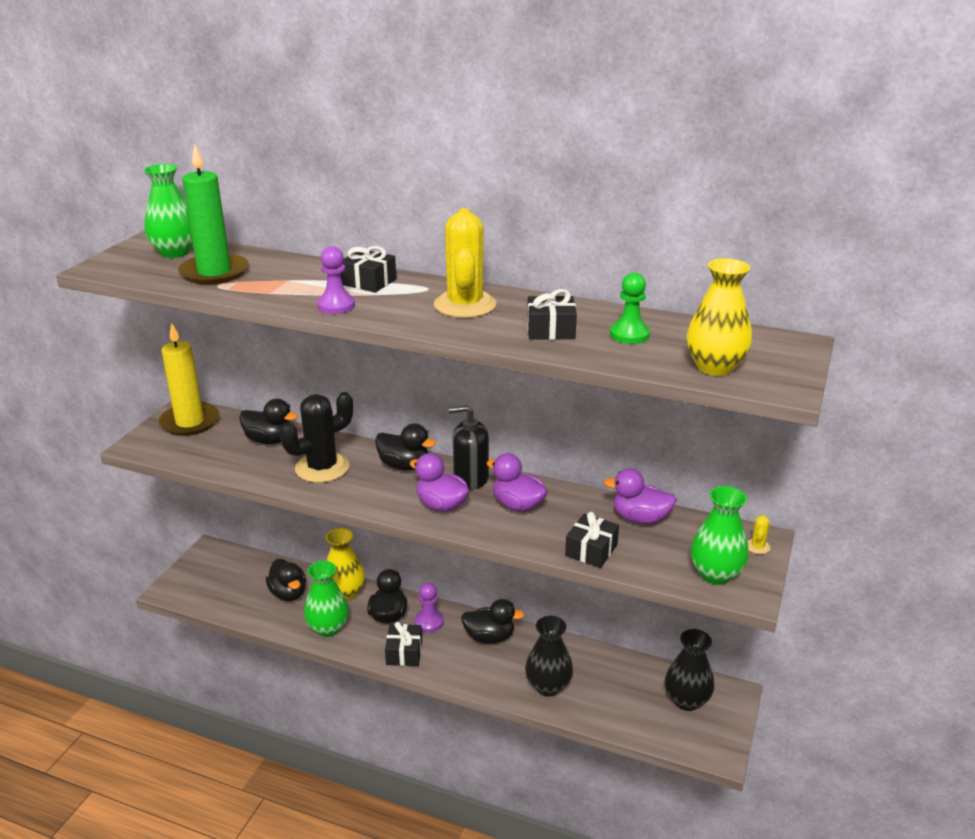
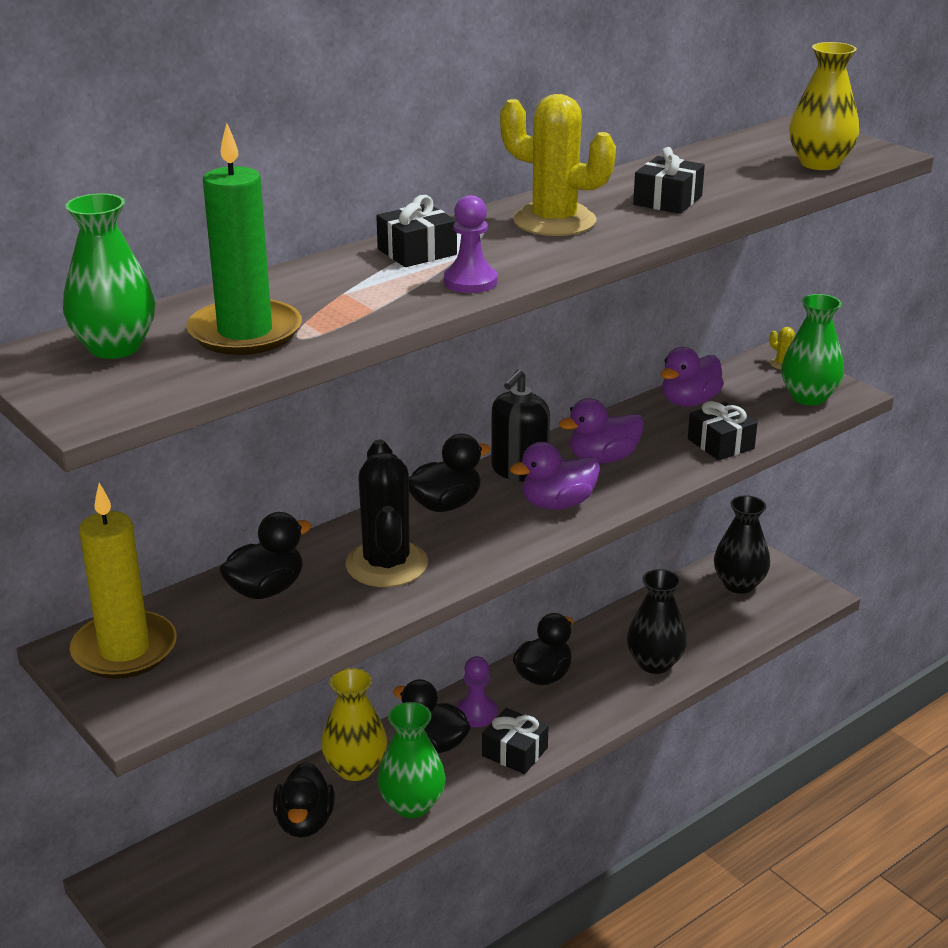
camera: 60 degrees left, 0 degrees up
(288, 593) = (305, 822): black duck -> black duck turned 90 degrees clockwise
(629, 335) = (715, 174): green pawn -> none

